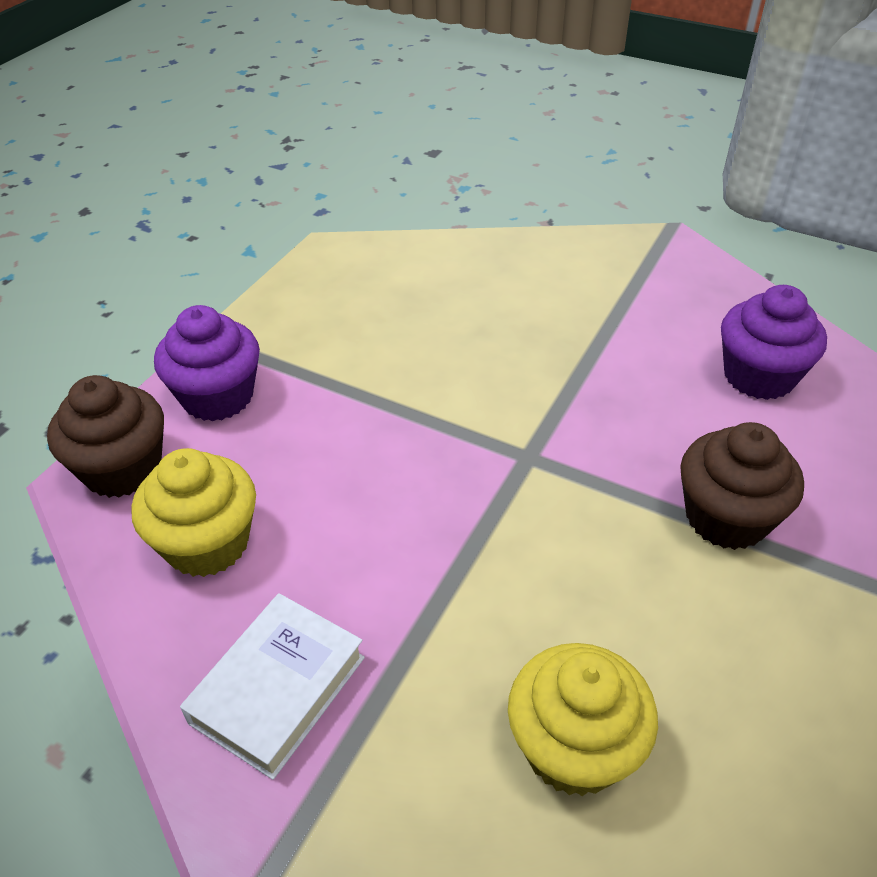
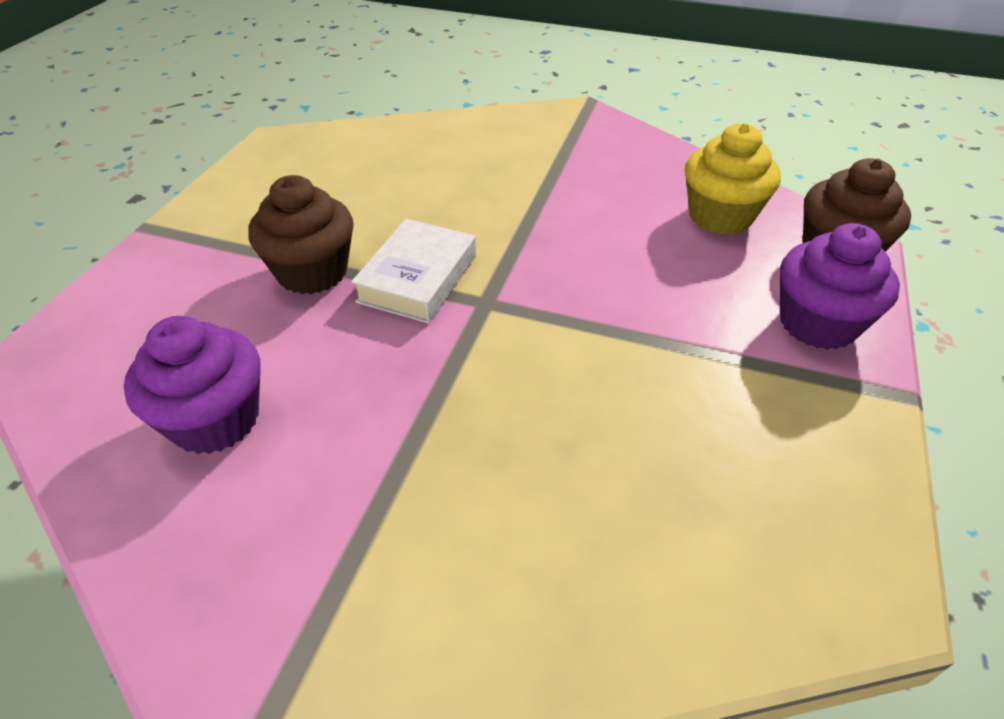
camera: 170 degrees right, 0 degrees up
(278, 690) = (618, 160): white book -> white book (418, 278)
(573, 747) = (442, 156): yellow cupcake -> none

